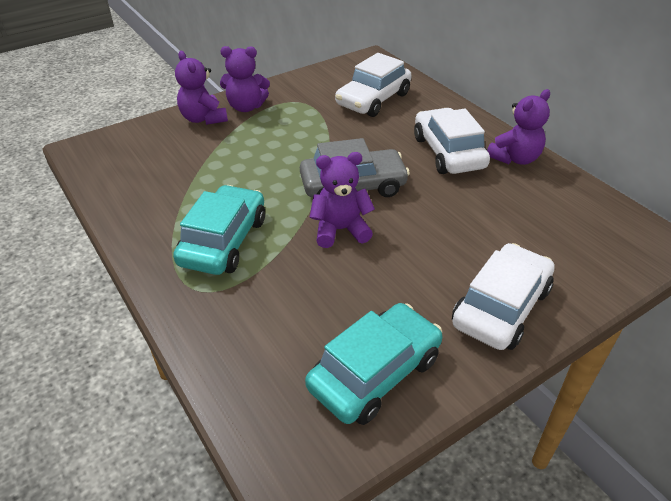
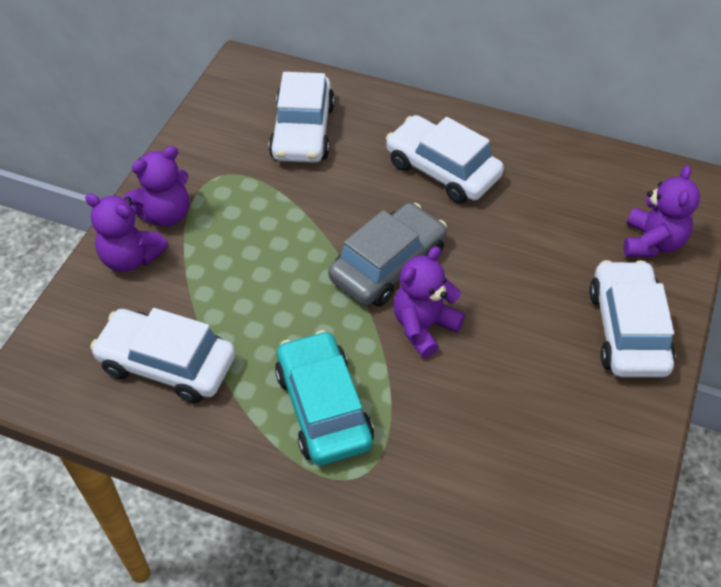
camera: 35 degrees left, 10 degrees up
(162, 175) = (167, 364): none -> white car
(375, 373) = (584, 459): turquoise car -> none
(515, 158) = (510, 146): purple teddy bear -> purple teddy bear (652, 243)

